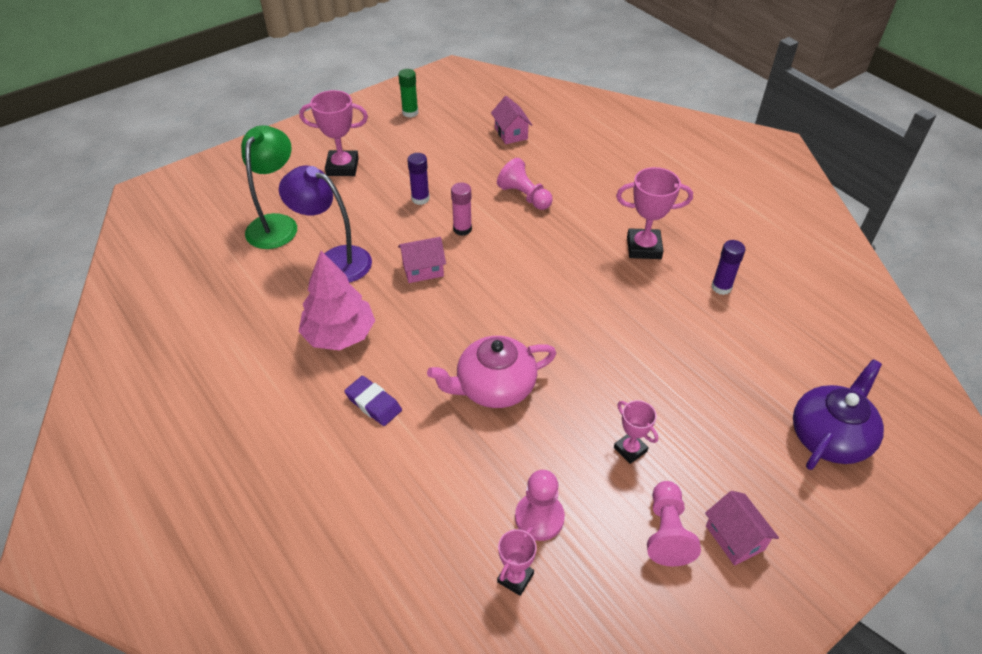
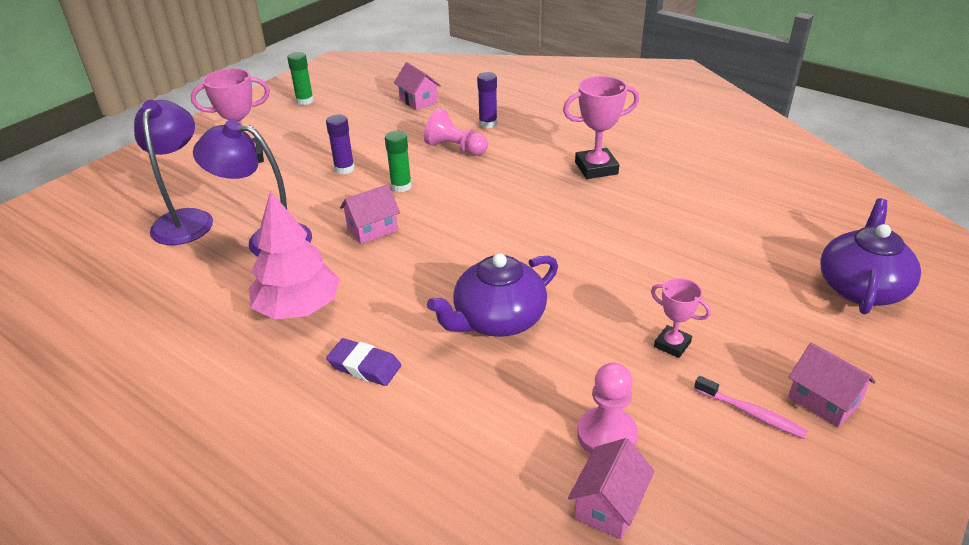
camera: 15 degrees left, 10 degrees down
(276, 224) = (185, 219): green lamp -> purple lamp
(462, 229) = (401, 186): pink glue stick -> green glue stick
(494, 387) = (497, 319): pink teapot -> purple teapot
(515, 578) = (609, 505): pink trophy -> pink house
(667, 532) = (751, 413): pink pawn -> pink toothbrush
(721, 287) = (688, 186): purple glue stick -> purple glue stick (488, 123)

